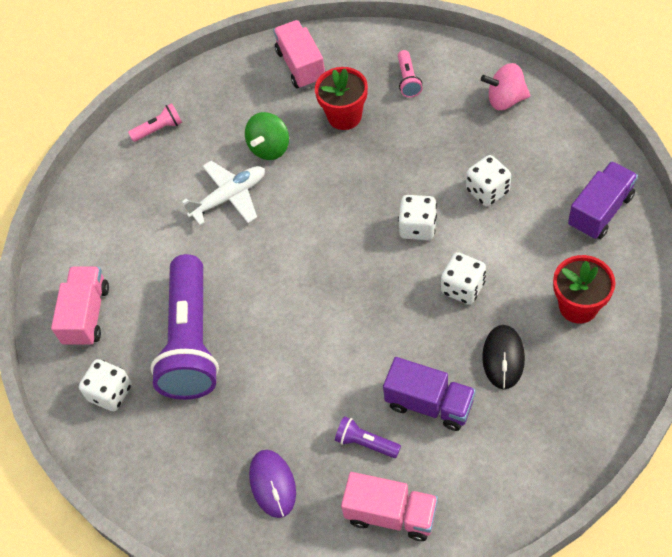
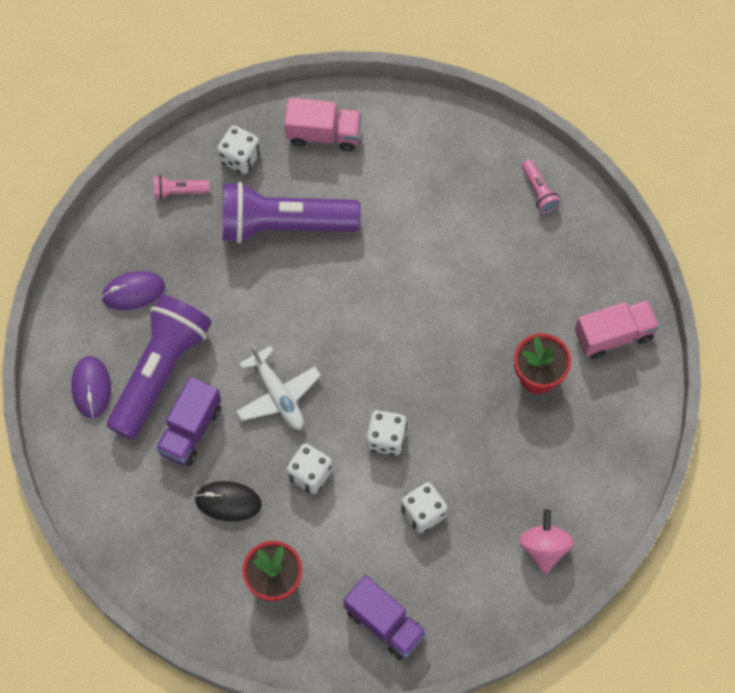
camera: 85 degrees right, 10 degrees up
(229, 197) = (444, 259): white plane -> white plane (278, 395)
(269, 148) = (503, 299): green spinning top -> none
(366, 443) = (160, 371): purple flashlight -> purple flashlight, size x2.45
(391, 514) = (91, 387): pink truck -> purple mouse
(408, 80) = (582, 446): pink flashlight -> pink flashlight (179, 191)

